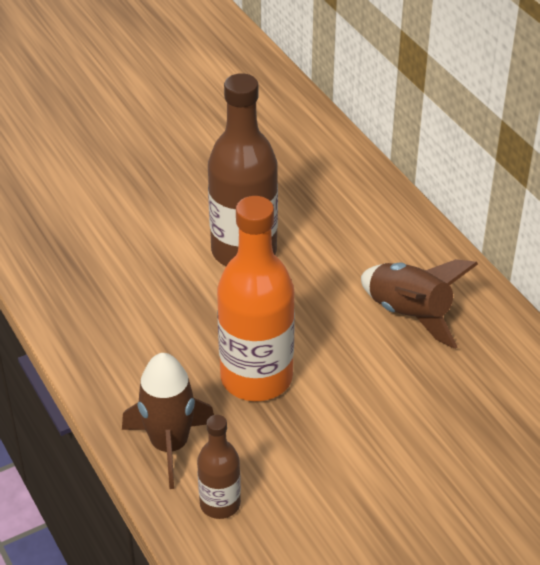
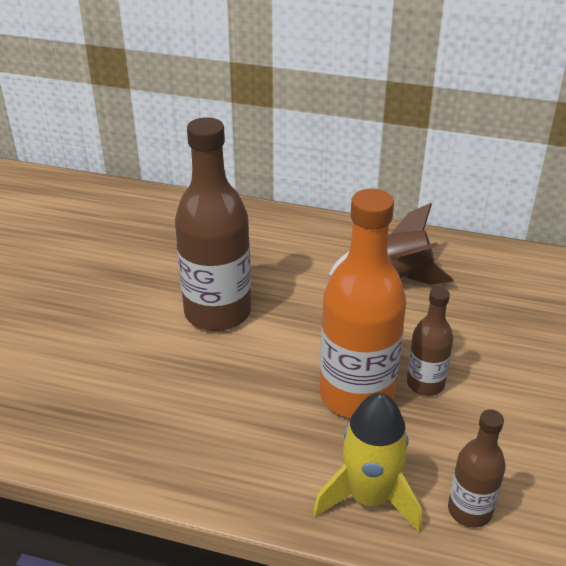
camera: 45 degrees left, 5 degrees down
(170, 445) = (369, 497): brown rocket -> yellow rocket
(316, 407) = (425, 384): none -> brown bottle

